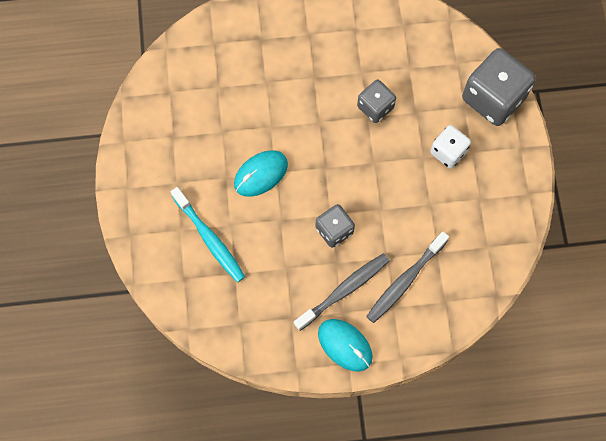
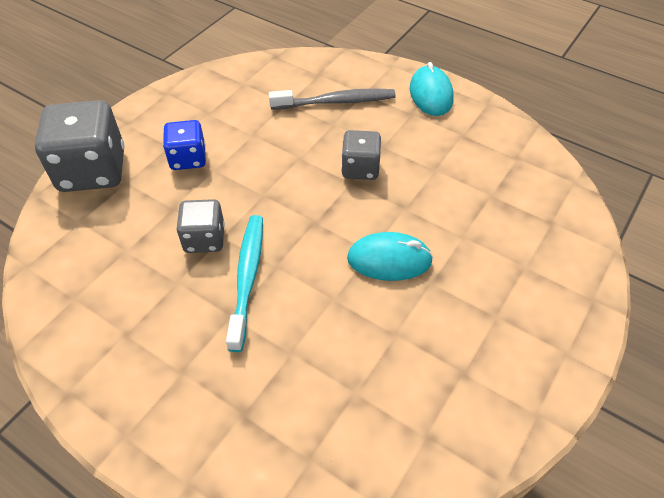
camera: 140 degrees left, 20 degrees down
(209, 238) = (497, 239): turquoise toothbrush -> turquoise toothbrush (247, 278)
(343, 291) = (396, 125): grey toothbrush -> none
(448, 152) = (188, 158): white dice -> blue dice

